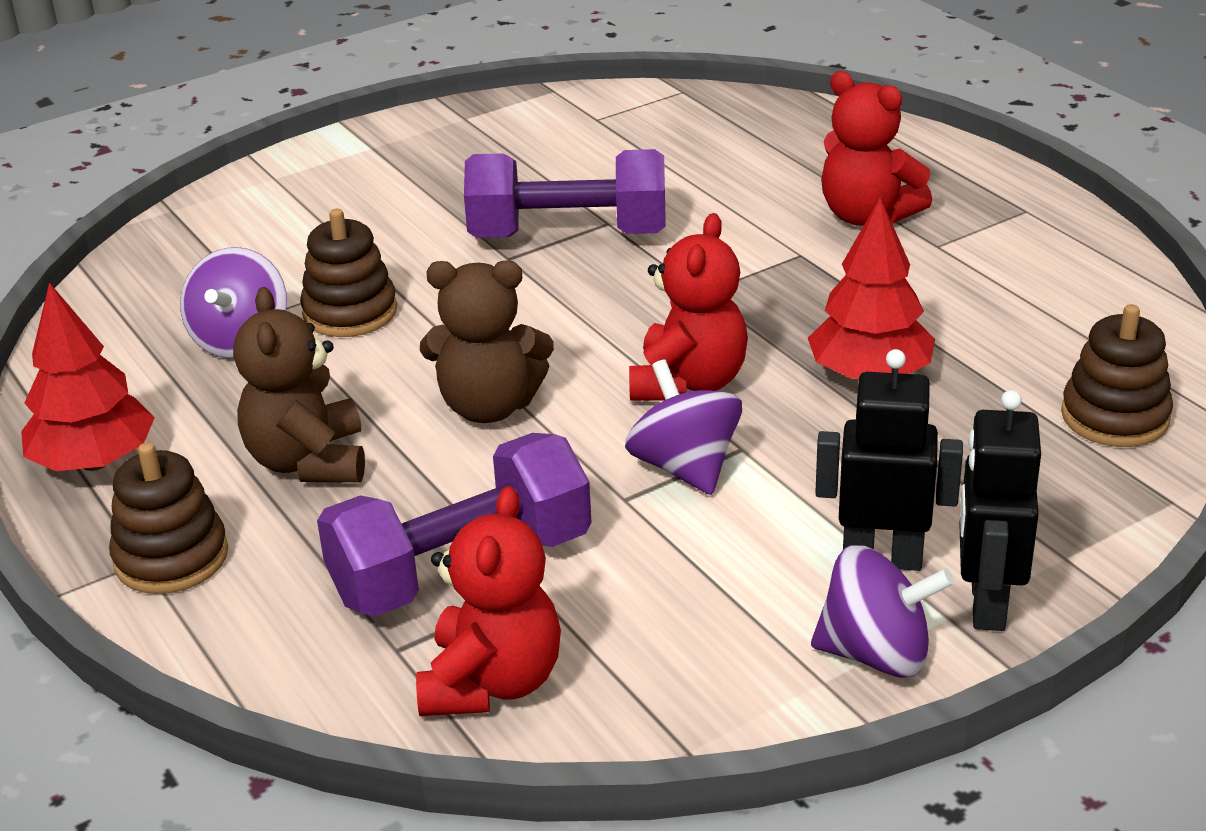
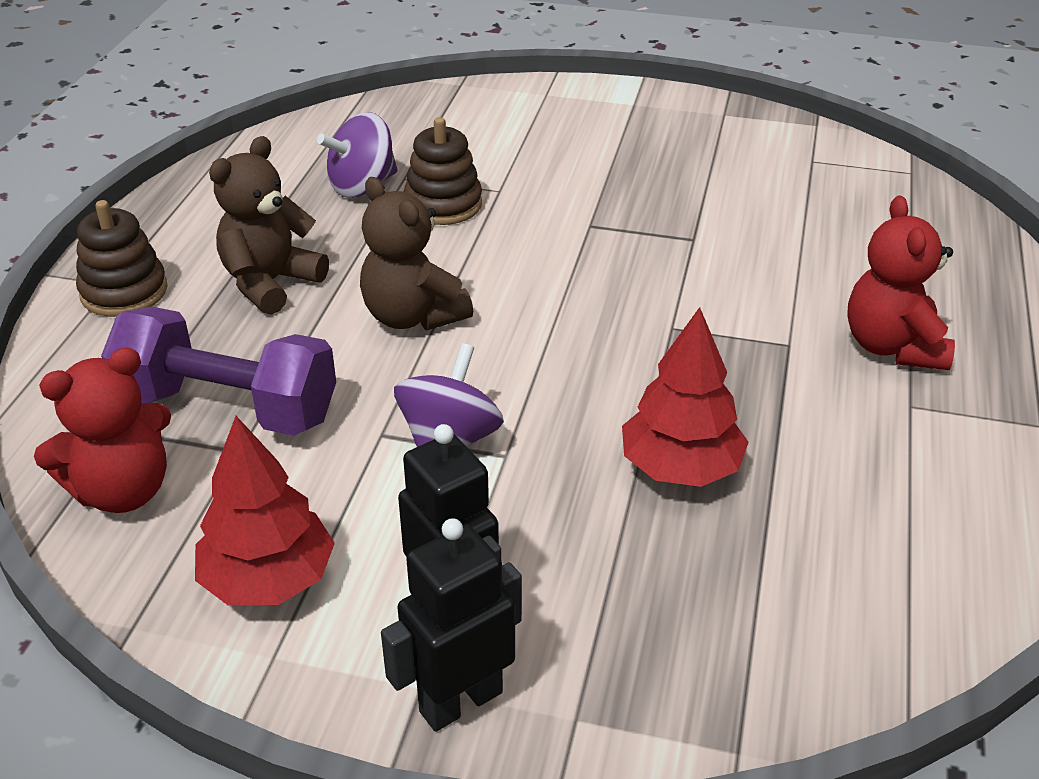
camera: 45 degrees right, 5 degrees up
(95, 462) = (185, 212): red tree -> red tree (269, 580)
(568, 235) = (652, 232): purple dumbbell -> none
(688, 383) = (551, 385): red teddy bear -> none
(876, 654) = (333, 669): purple spinning top -> none
(1115, 417) = (814, 645): brown stacking toy -> none

